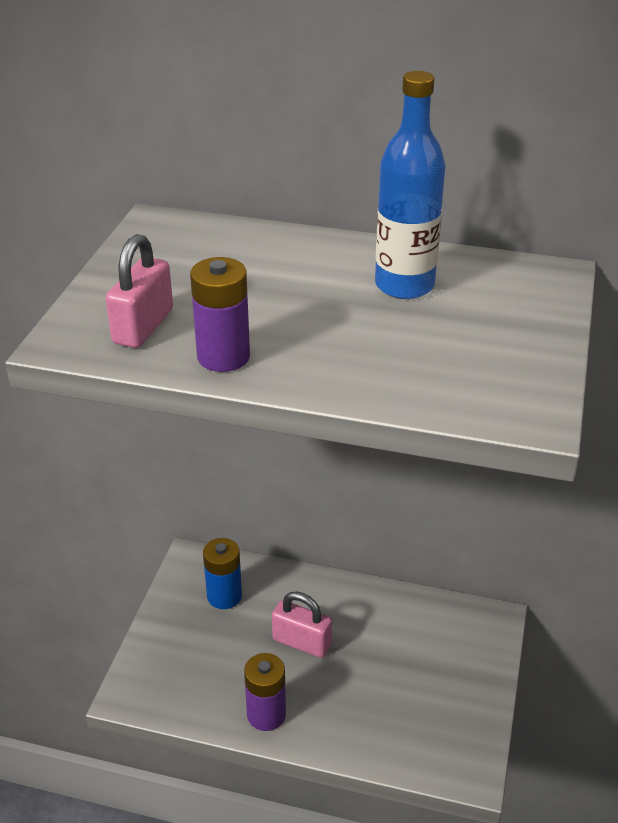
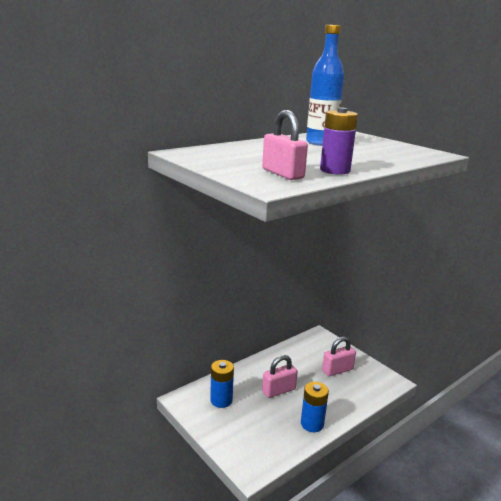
camera: 55 degrees left, 15 degrees down
(266, 714) = (312, 424): purple battery -> blue battery
(422, 686) = (337, 370): none -> pink padlock

